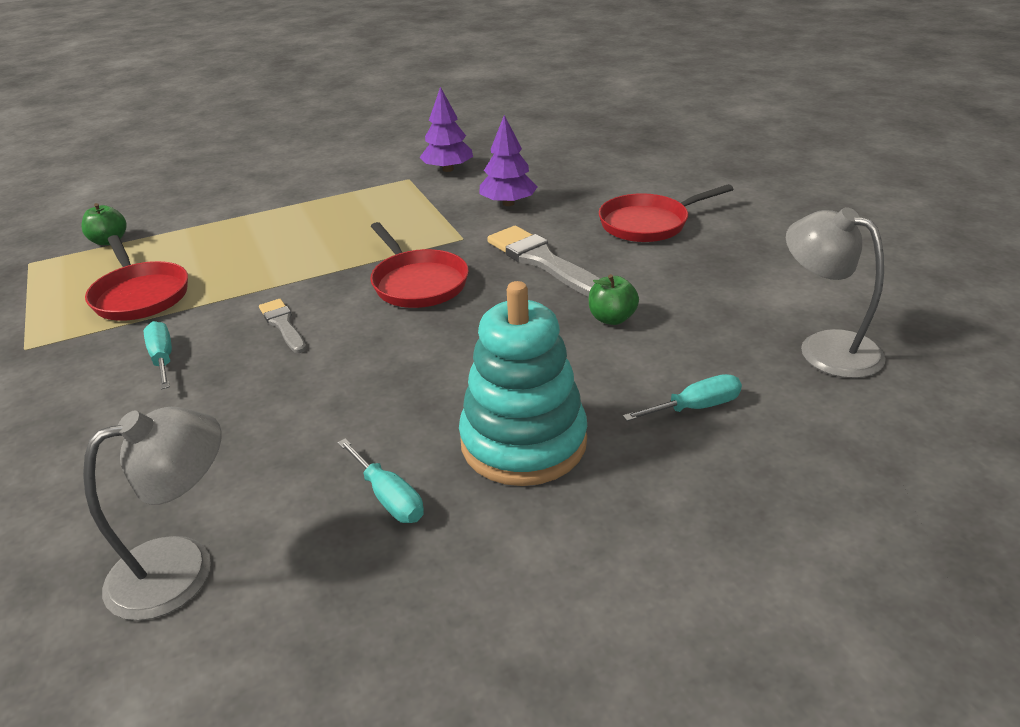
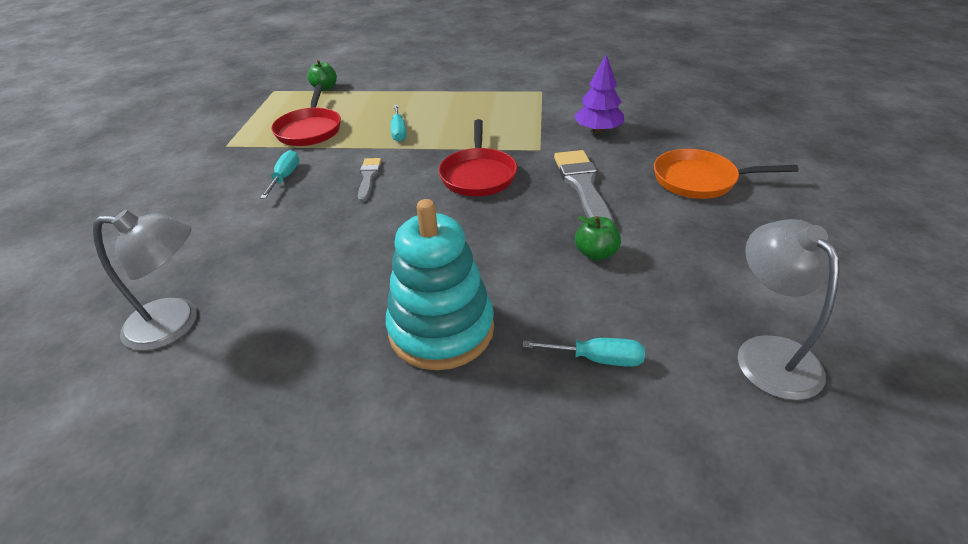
camera: 30 degrees right, 5 degrees up
(388, 497) = (321, 331): turquoise screwdriver -> turquoise screwdriver (399, 132)
(448, 169) = (576, 91): purple tree -> none
(648, 224) = (699, 180): red pan -> orange pan

